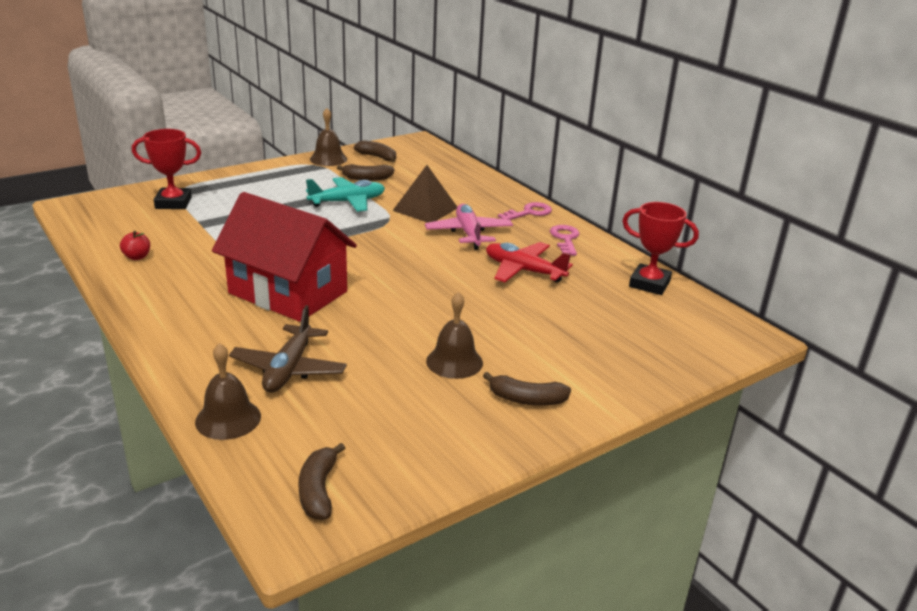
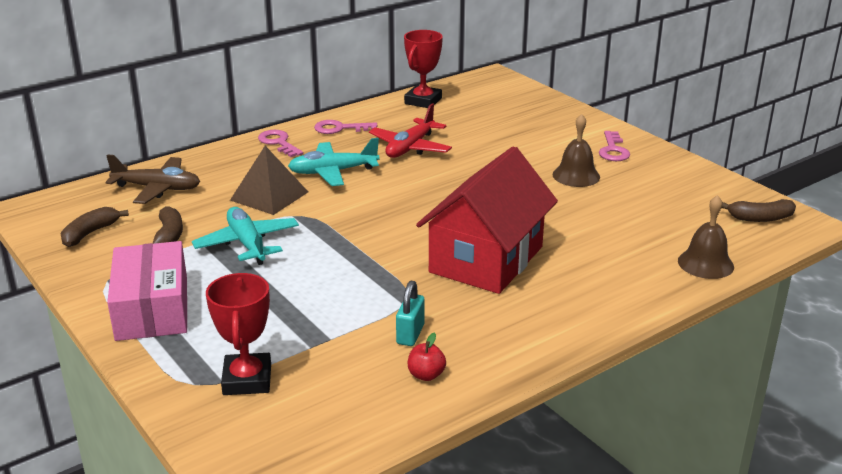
camera: 90 degrees left, 0 degrees up
(191, 254) = (410, 334): none -> turquoise padlock
(272, 177) = (152, 308): none -> pink box
(289, 369) = (621, 244): brown plane -> brown plane (157, 188)
(328, 159) = (87, 270): brown bell -> none
(469, 234) = (333, 172): pink plane -> turquoise plane
(526, 399) = (613, 150): brown banana -> pink key

